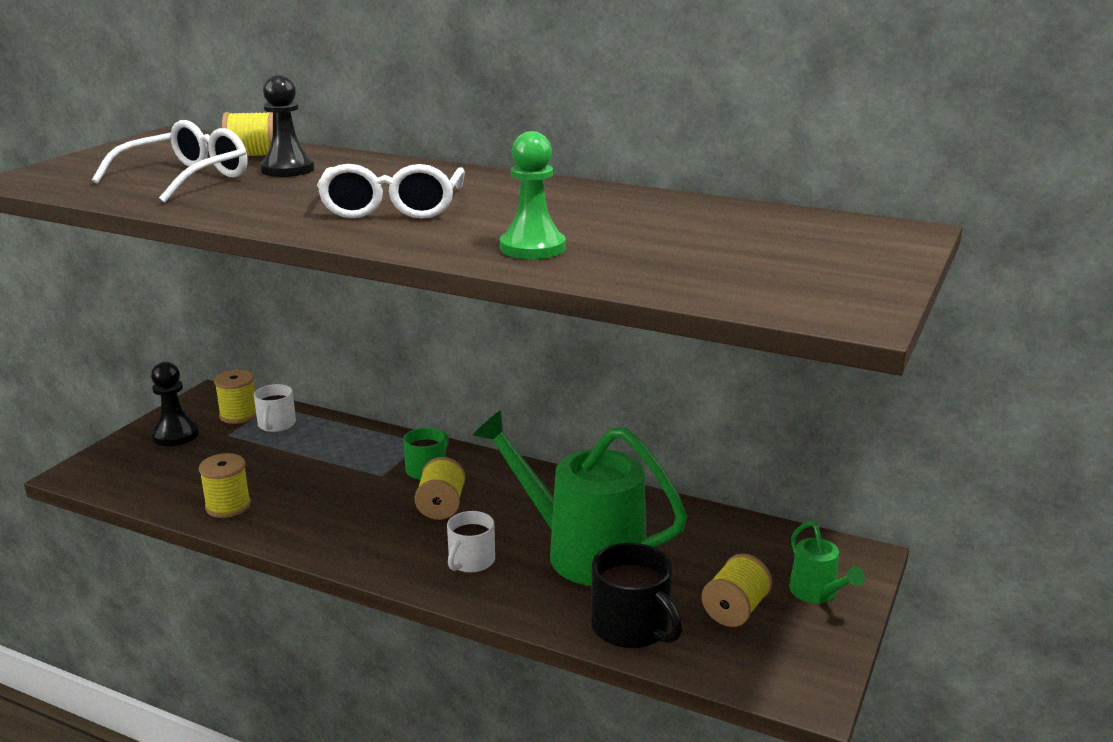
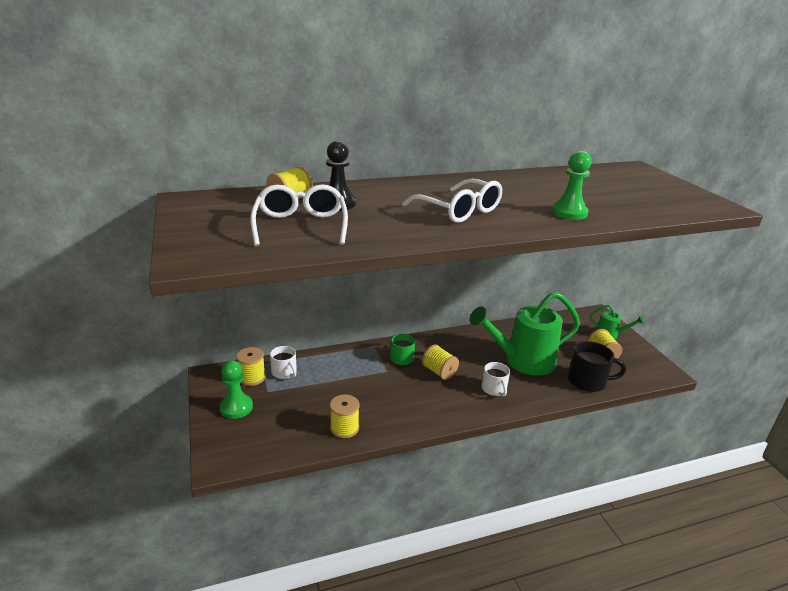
camera: 45 degrees left, 5 degrees up
(175, 435) = (236, 407): black pawn -> green pawn

